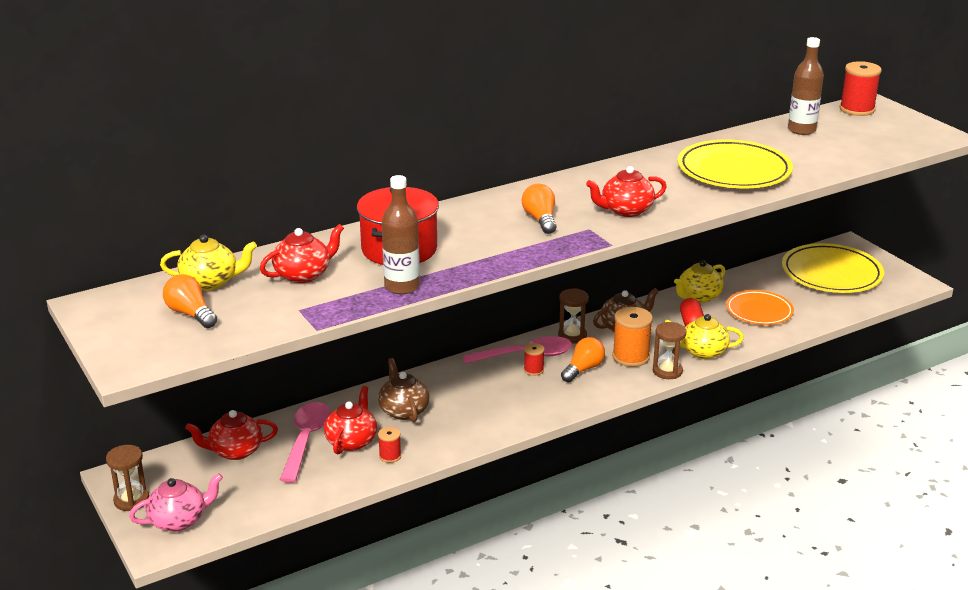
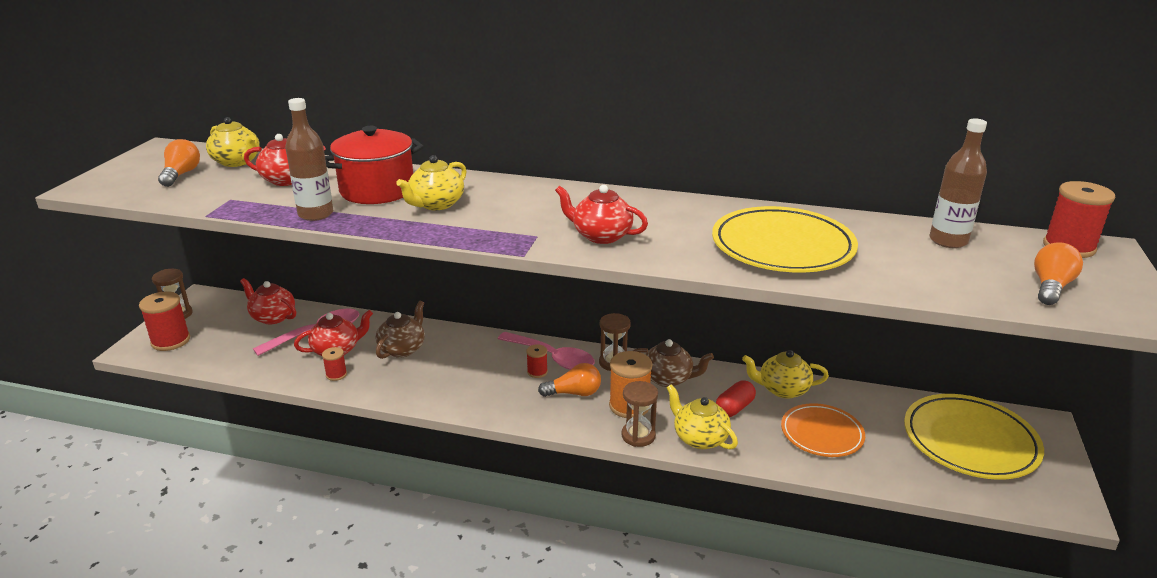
camera: 45 degrees right, 0 degrees up
(179, 520) = (170, 341): pink teapot -> red spool
(470, 239) = (436, 204): none -> yellow teapot
(540, 220) = (518, 213): orange light bulb -> orange light bulb (1050, 287)

